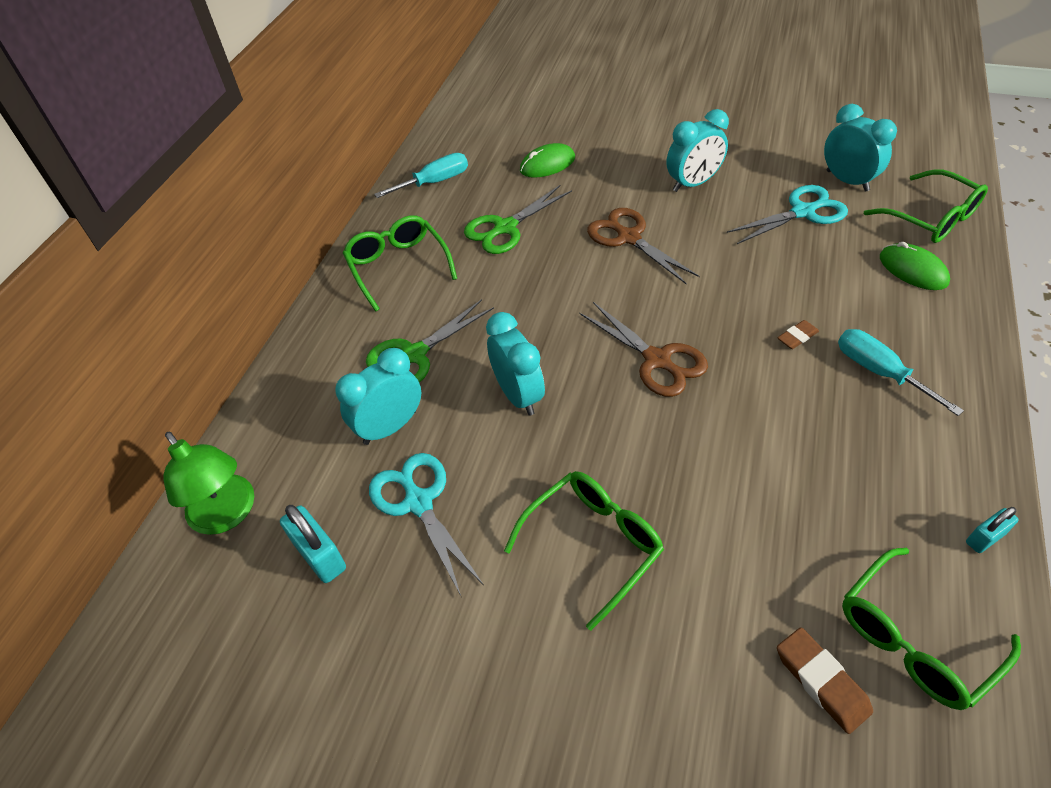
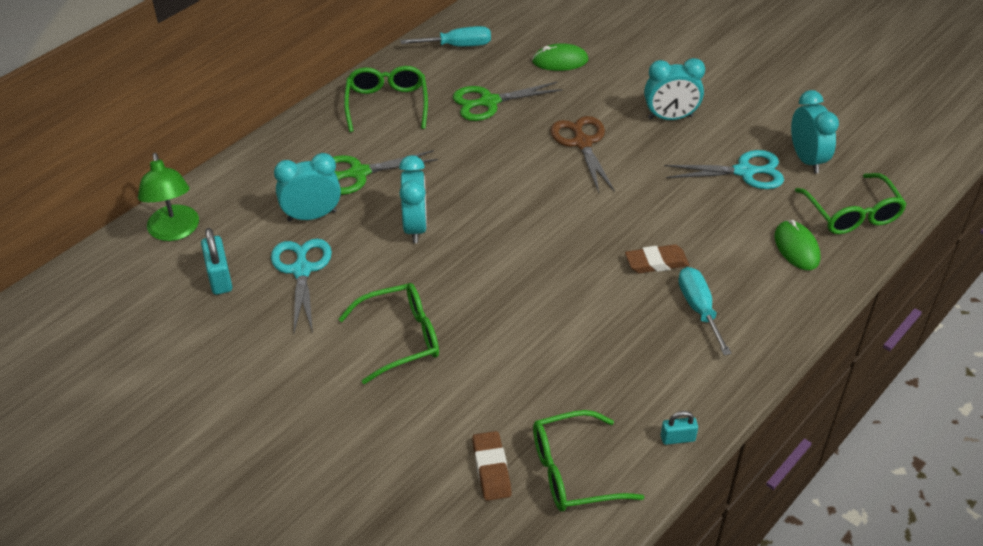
camera: 20 degrees right, 5 degrees down
(657, 360) = (534, 240): brown scissors -> none
(797, 337) = (656, 262): brown eraser -> brown eraser, size x1.58

